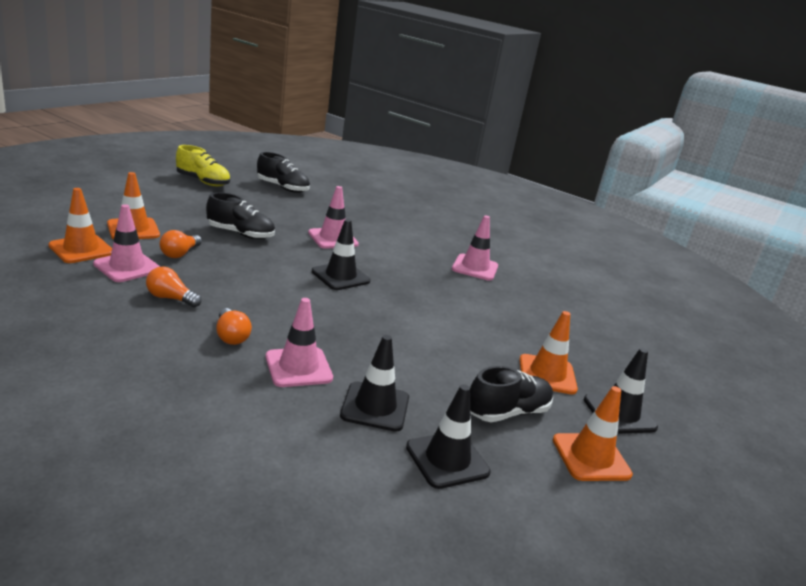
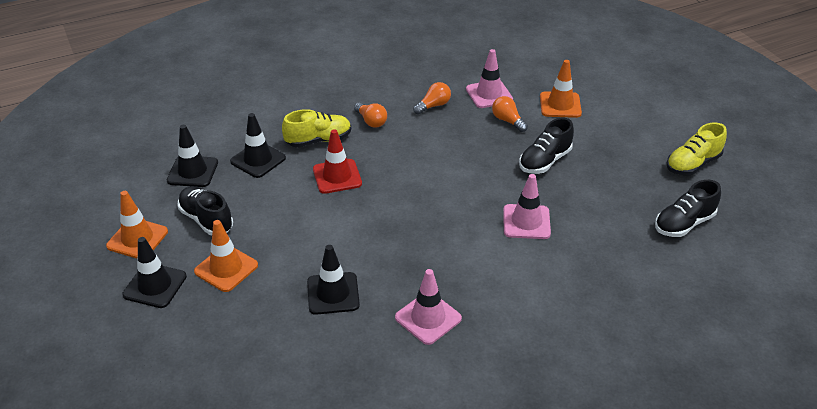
camera: 125 degrees right, 15 degrees up
(81, 249) = (524, 79): orange traffic cone -> none
(231, 336) = (371, 121): orange light bulb -> orange light bulb turned 135 degrees counterclockwise
(298, 367) = (318, 140): pink traffic cone -> yellow shoe
(340, 276) = (440, 201): black traffic cone -> black traffic cone (333, 293)
(355, 339) = (337, 176): none -> red traffic cone
(507, 412) = (206, 220): black shoe -> black shoe turned 135 degrees clockwise

